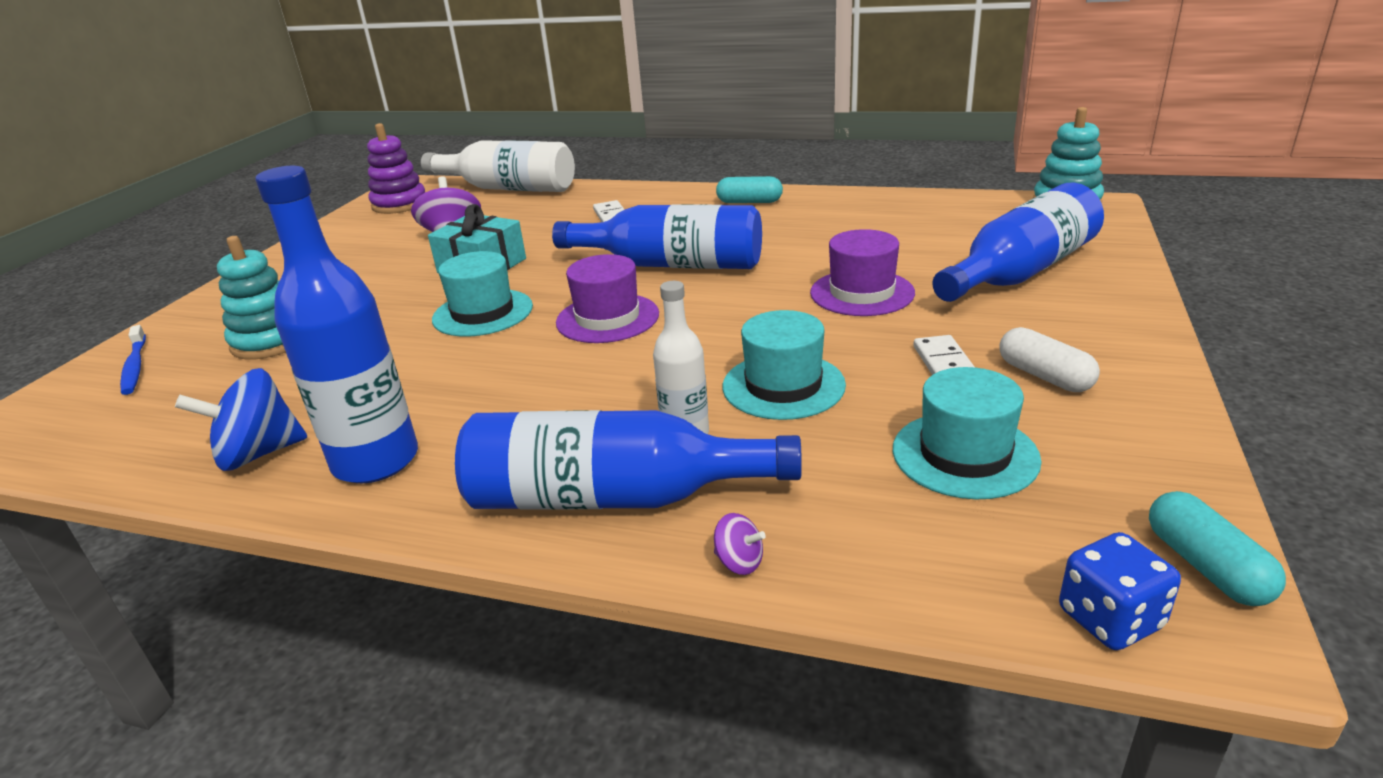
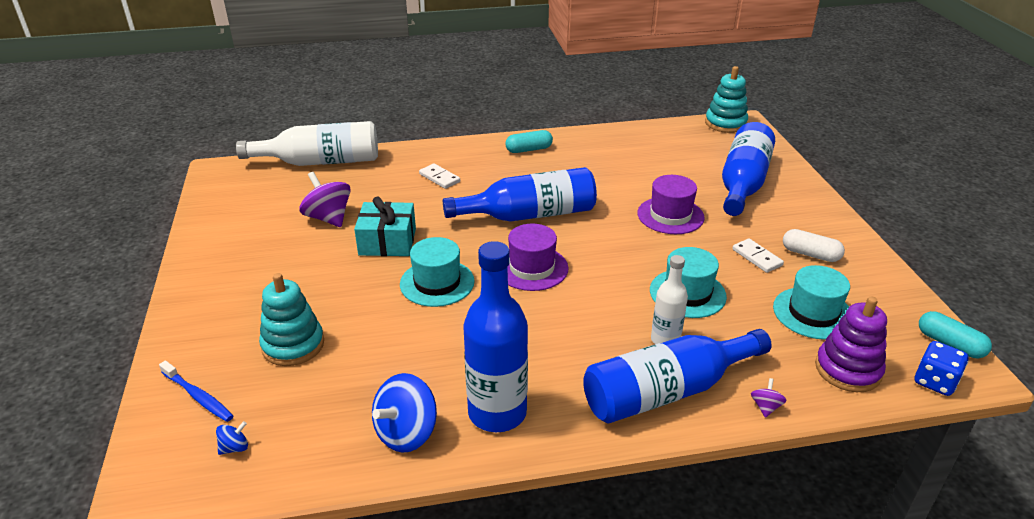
camera: 30 degrees left, 5 degrees up
(98, 420) = (235, 448): none -> blue spinning top
(399, 204) = (238, 192): purple stacking toy -> purple stacking toy (847, 370)
(739, 562) = (765, 407): purple spinning top -> purple spinning top turned 75 degrees counterclockwise

